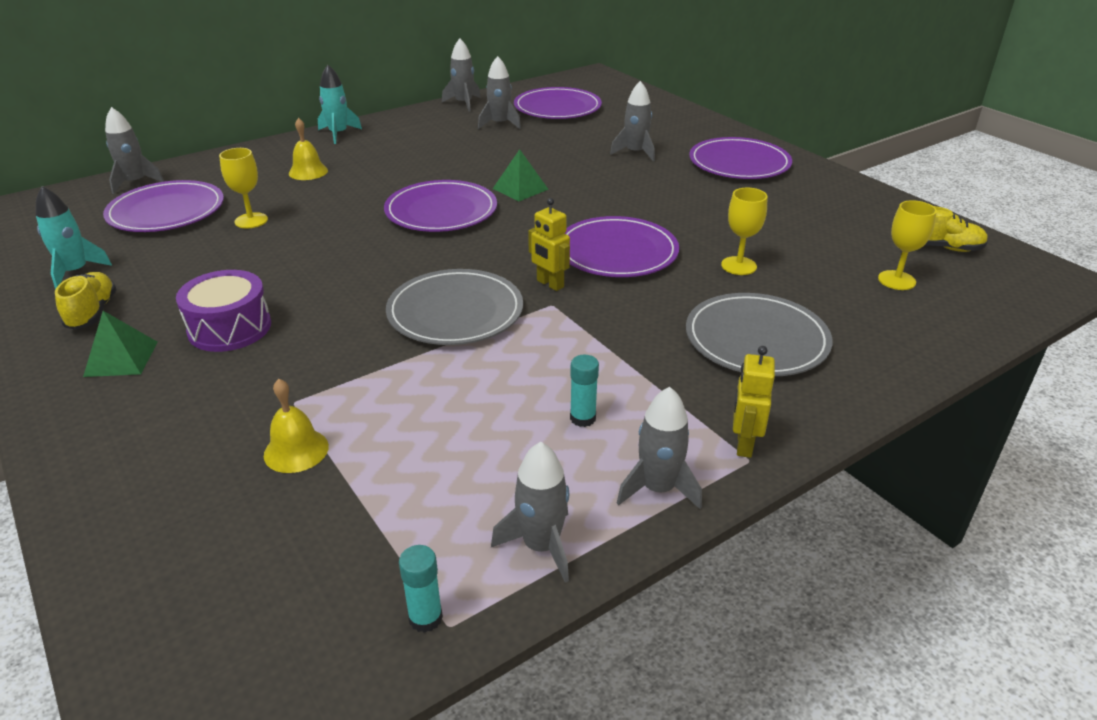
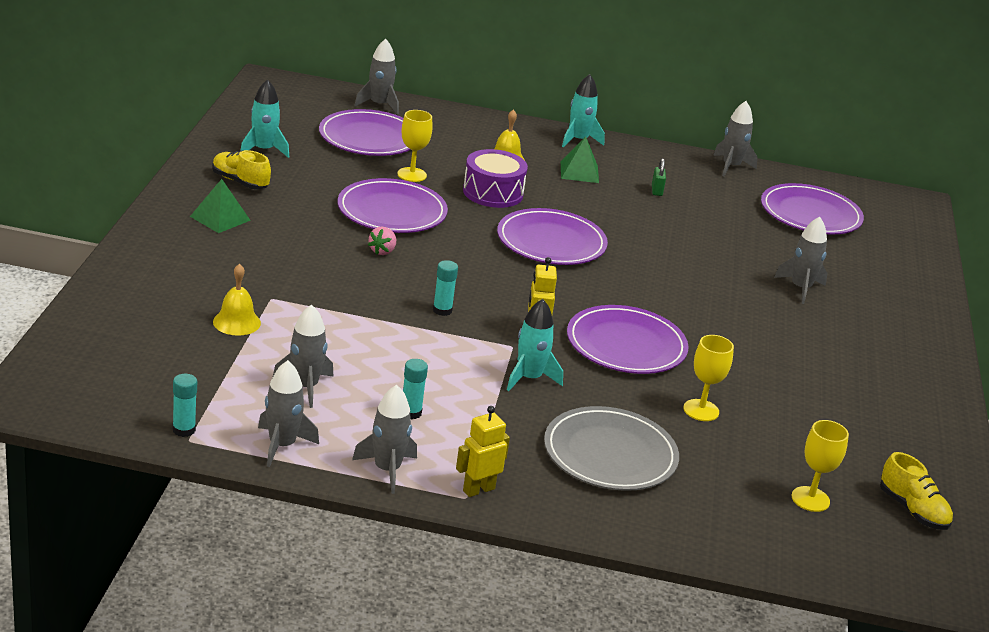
camera: 40 degrees right, 5 degrees down
(92, 313) = (240, 182): yellow shoe -> yellow shoe turned 90 degrees counterclockwise
(229, 328) = (298, 236): purple drum -> purple drum (493, 193)
(327, 294) = (382, 251): none -> pink strawberry
(447, 140) = (656, 191): none -> green padlock
(455, 312) = (442, 310): grey plate -> turquoise glue stick
(500, 124) = (728, 201): grey rocket -> grey rocket (305, 387)
(520, 189) = (642, 260): green pyramid -> green pyramid (579, 172)
(607, 321) = (529, 378): none -> turquoise rocket
(739, 163) = (880, 349): purple plate -> purple plate (392, 211)

